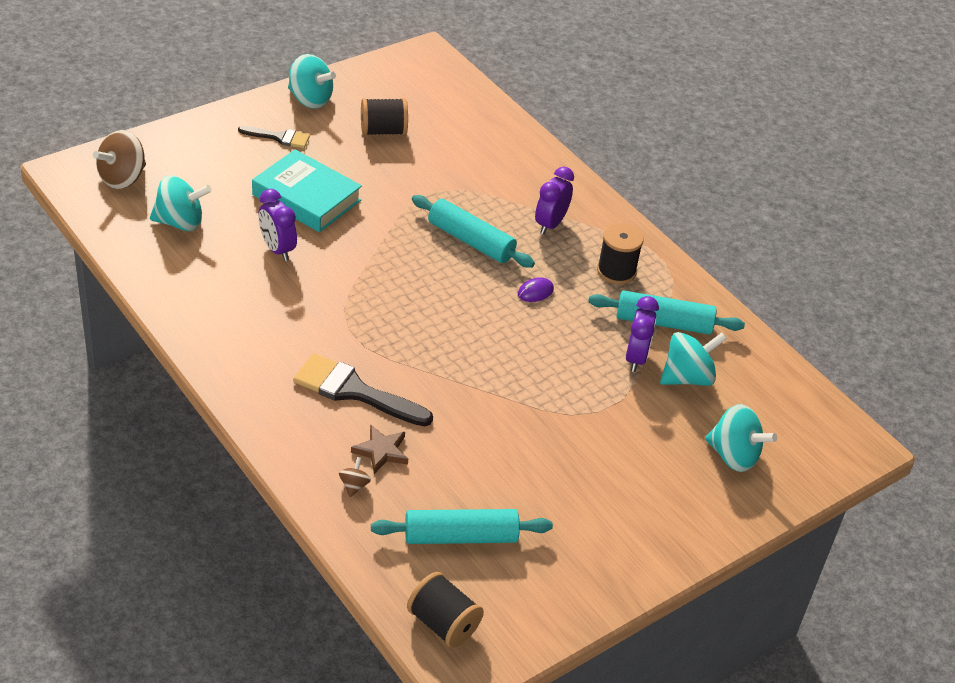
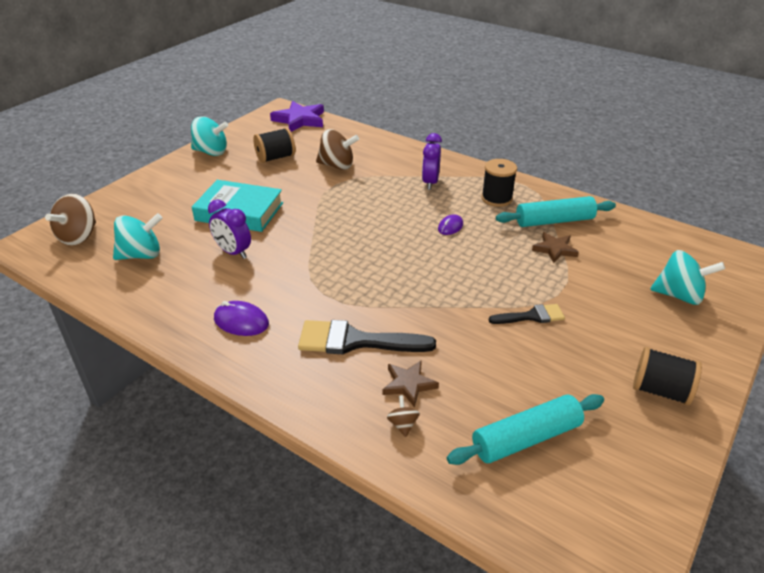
camera: 15 degrees left, 5 degrees down
(251, 333) = (241, 321): none -> purple mouse
(279, 137) = (198, 179): black brush -> black brush (531, 316)
(442, 78) = (300, 120): none -> purple star
(443, 624) = (570, 535): black spool -> black spool (660, 390)
(451, 165) = (337, 166): none -> brown spinning top
(470, 241) = (381, 207): turquoise rolling pin -> none
(636, 358) = (554, 249): purple clock -> brown star
(687, 377) = (600, 251): turquoise spinning top -> none

